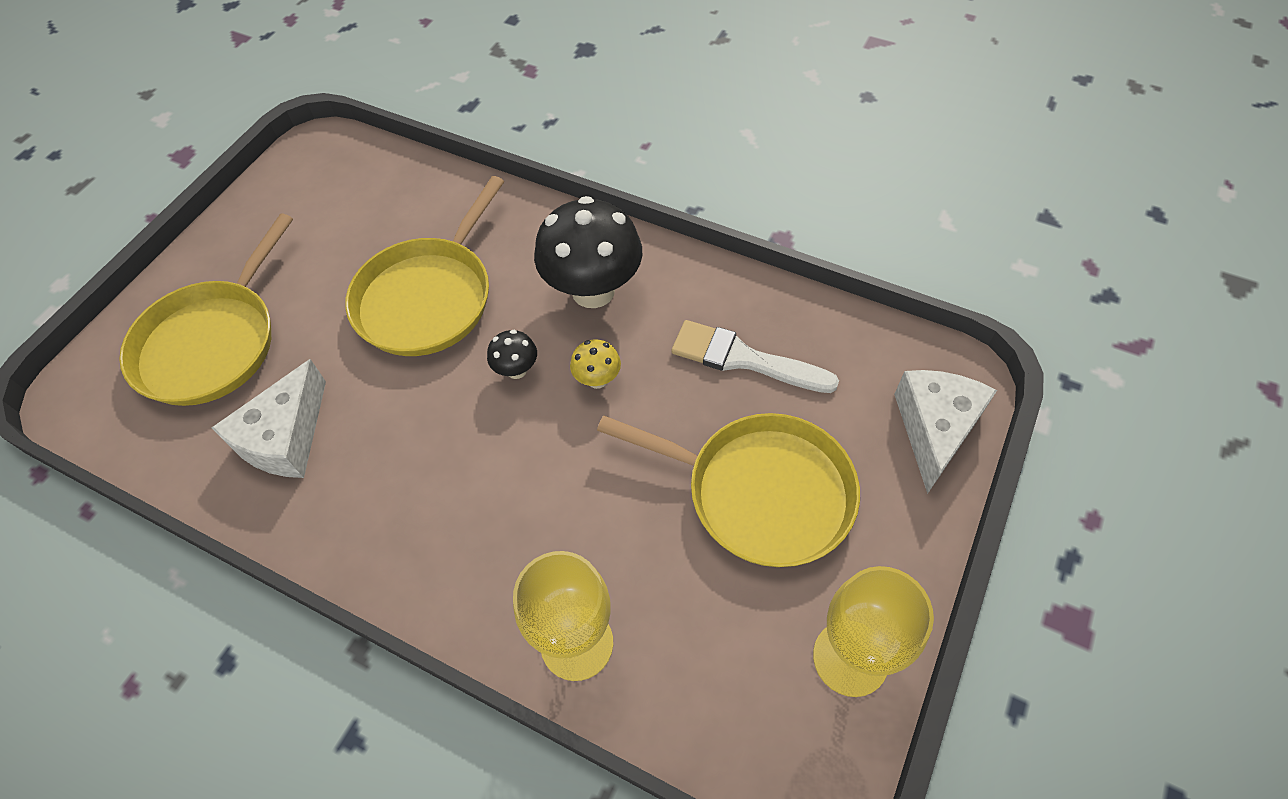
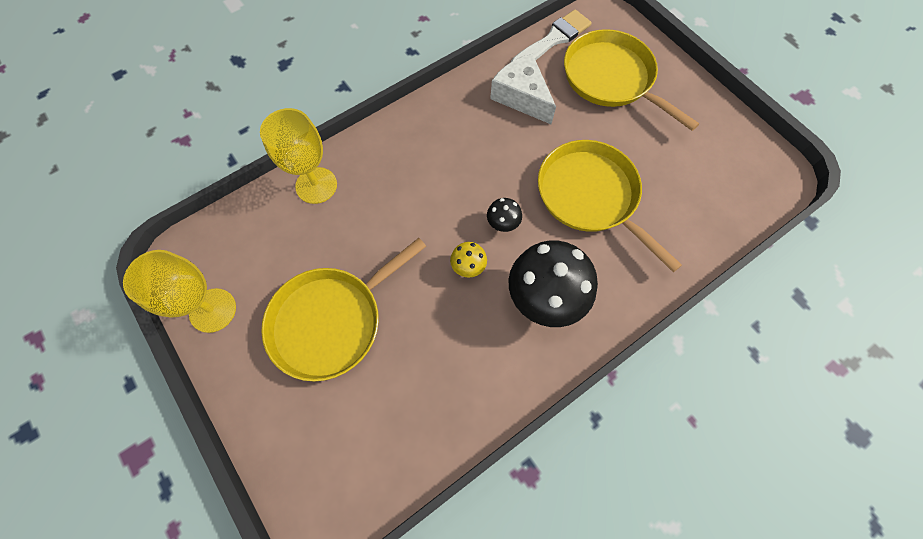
camera: 115 degrees right, 10 degrees up
(744, 359) = (430, 369): white brush -> white brush (553, 39)
(935, 429) = (297, 467): white cheese -> none

